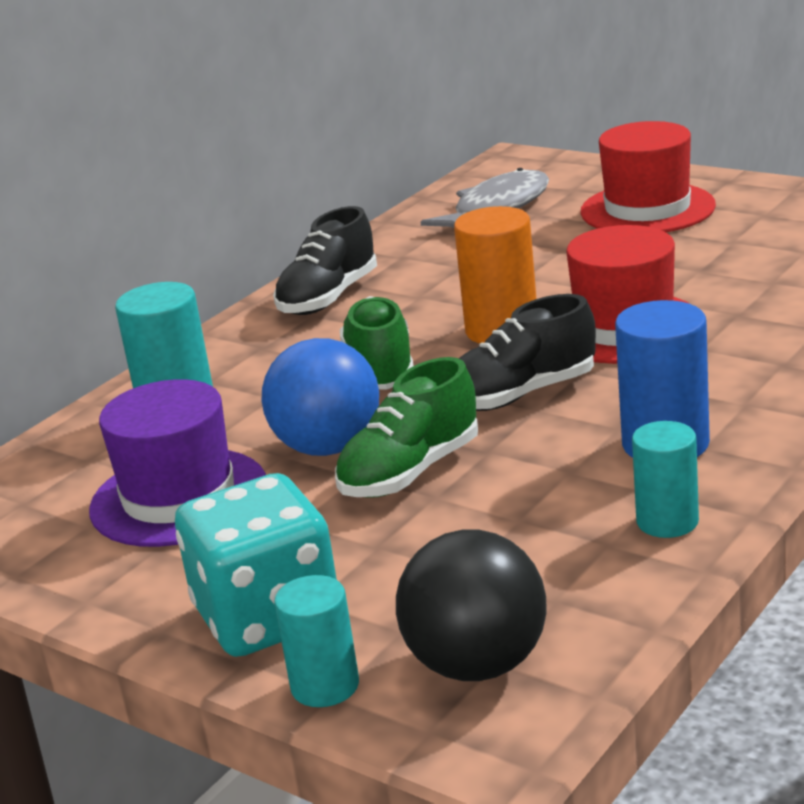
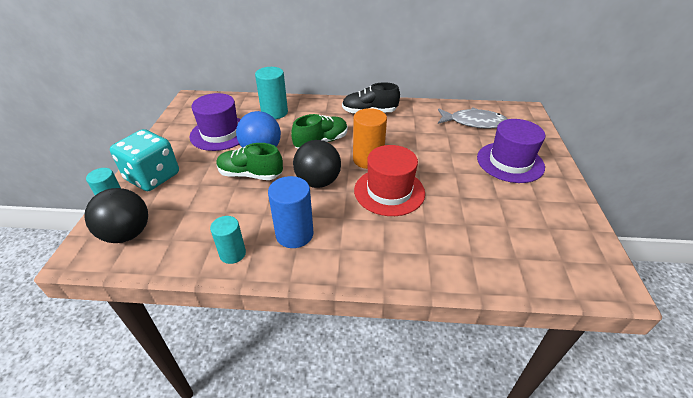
camera: 55 degrees right, 15 degrees up
(521, 395) = (318, 182): black shoe -> black ball
(647, 209) = (510, 162): red hat -> purple hat

